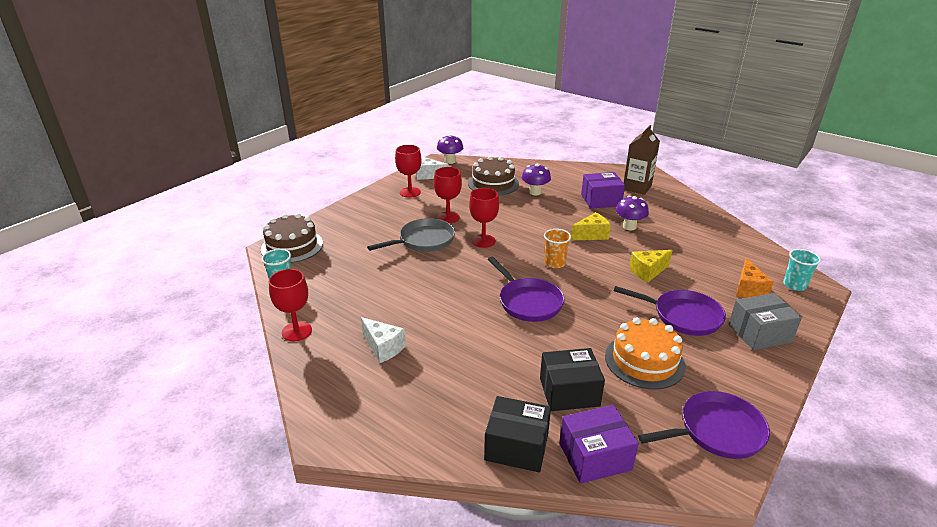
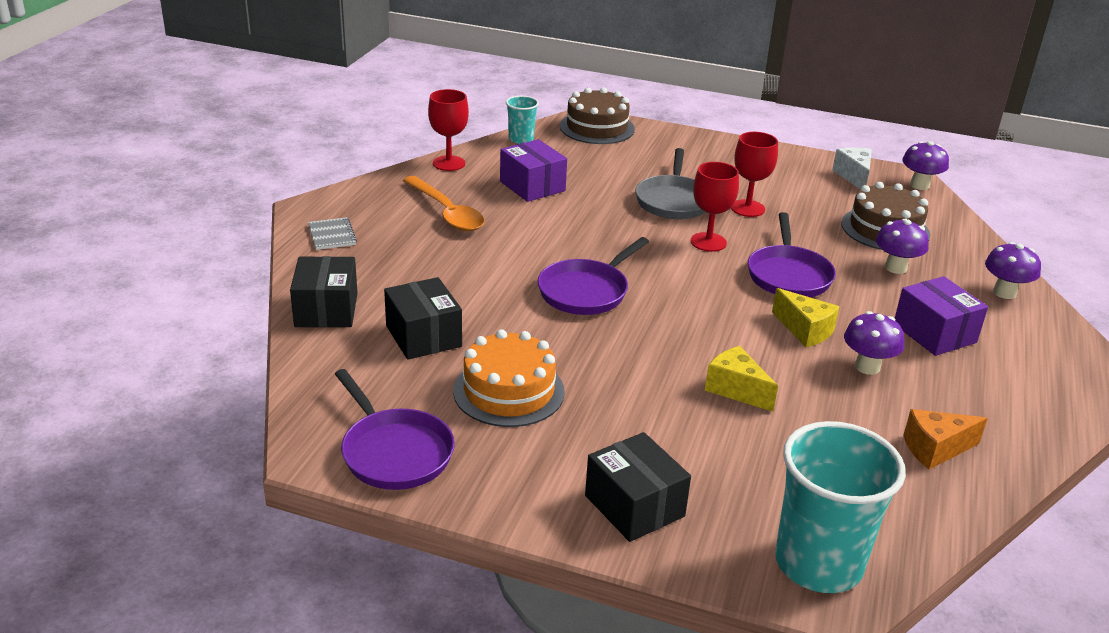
camera: 70 degrees right, 0 degrees up
(383, 347) = (446, 212): white cheese -> orange spoon
(388, 426) = (332, 235): none -> grey notebook
(410, 192) = (789, 171): red goblet -> none
(423, 240) = (673, 201): grey pan -> grey pan turned 60 degrees clockwise
(554, 263) = (695, 304): orange cup -> none
(568, 172) = (1004, 293): none -> purple mushroom
(595, 456) = (325, 360): purple box -> purple box (532, 186)
(637, 187) = (1029, 371): brown carton -> none
(682, 316) = (634, 425): purple pan -> purple pan (788, 275)
(748, 289) = (761, 501): orange cheese -> orange cheese (935, 449)
(759, 333) = (634, 506): grey box -> black box
(794, 285) = (818, 563): turquoise cup -> turquoise cup, size x2.02

